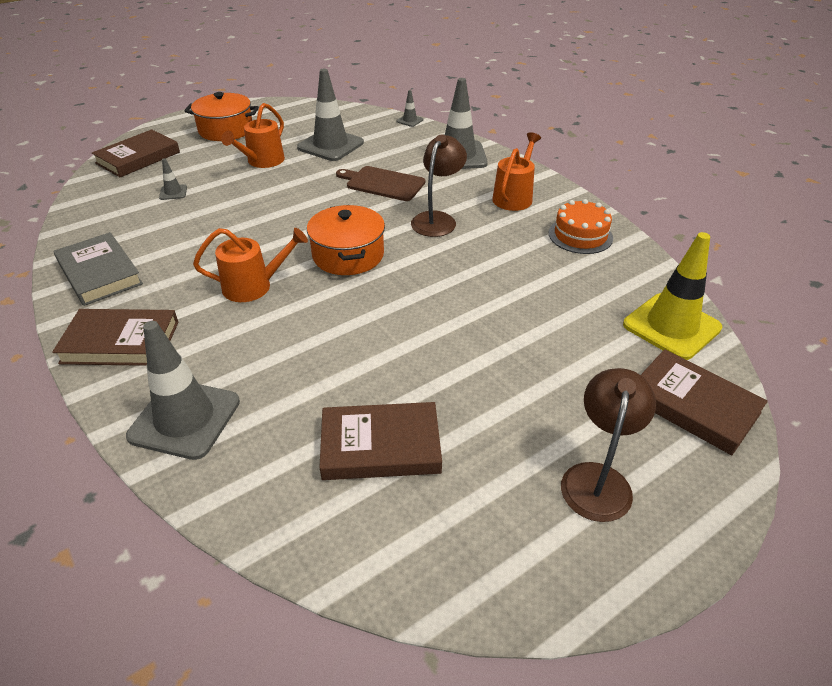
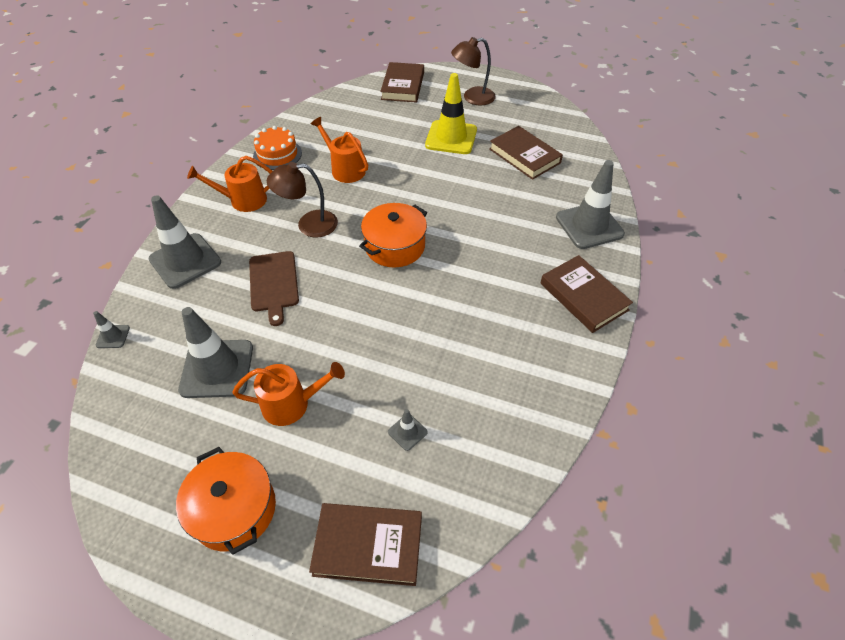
camera: 125 degrees left, 10 degrees up
(100, 273) = (550, 373): grey book -> none
(253, 286) = (473, 272): orange watering can -> orange watering can (345, 169)
(671, 326) = (348, 102): yellow traffic cone -> yellow traffic cone (451, 138)

